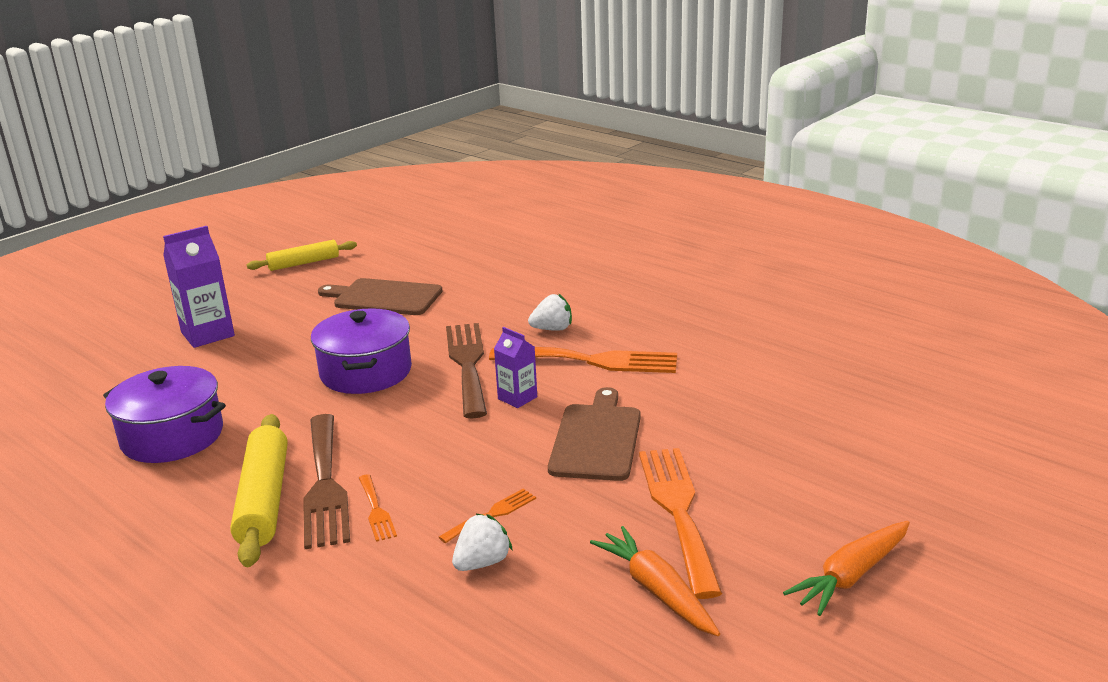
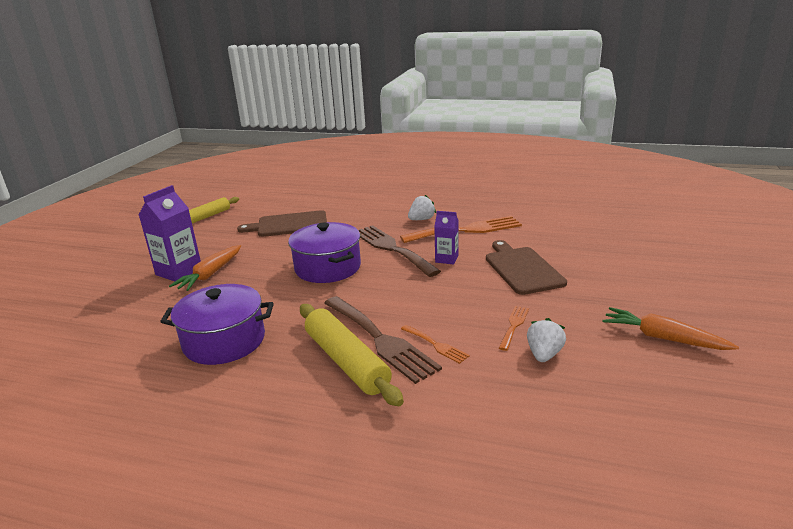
camera: 25 degrees left, 0 degrees up
(678, 511) = (617, 293): orange fork -> none
(851, 576) = (746, 300): orange carrot -> orange carrot (210, 274)

